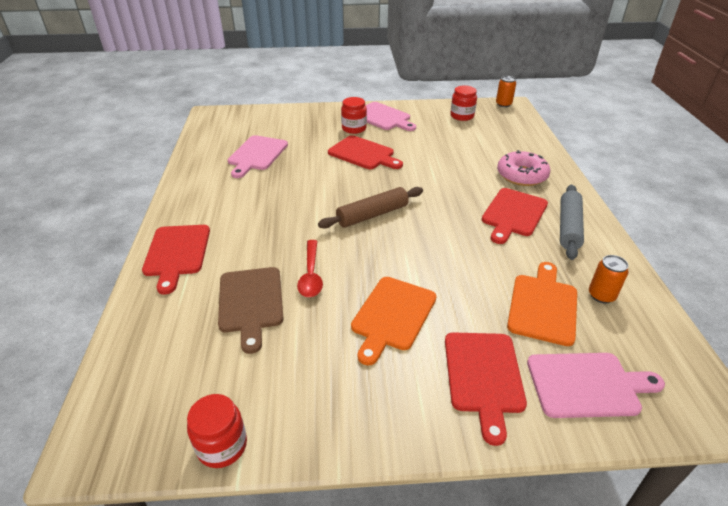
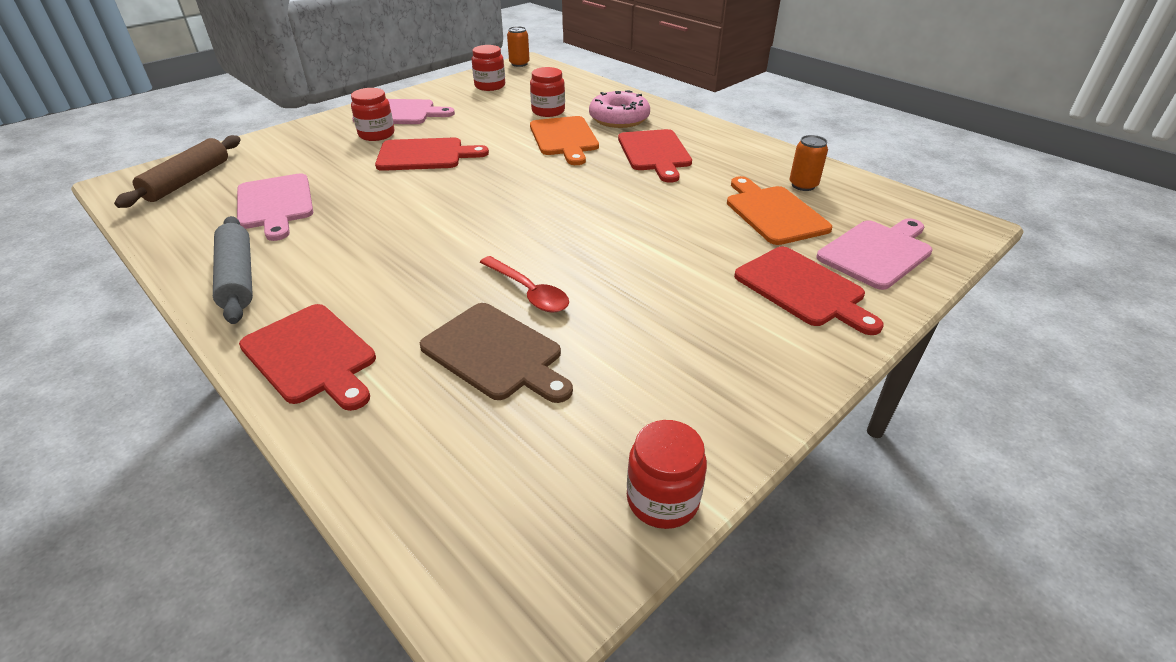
camera: 40 degrees left, 0 degrees up
(372, 215) = (518, 207): brown rolling pin -> brown rolling pin (188, 180)
(392, 316) = (664, 284): orange cutting board -> orange cutting board (564, 138)
(477, 150) = (548, 111): none -> red jar
(569, 227) = (713, 145): grey rolling pin -> grey rolling pin (238, 278)

